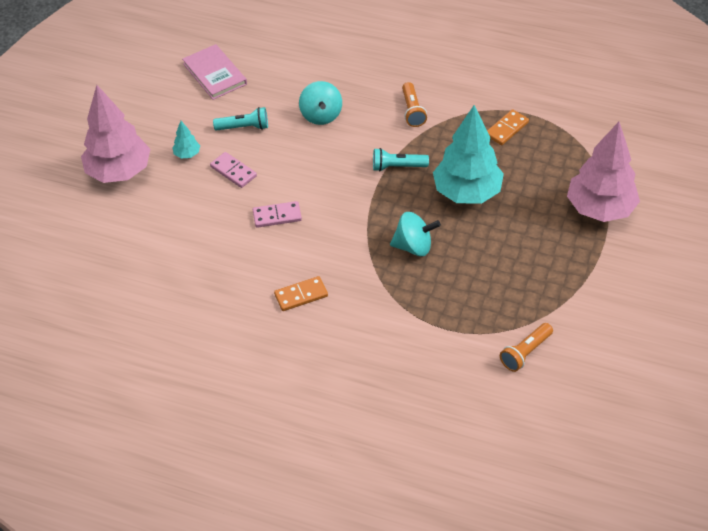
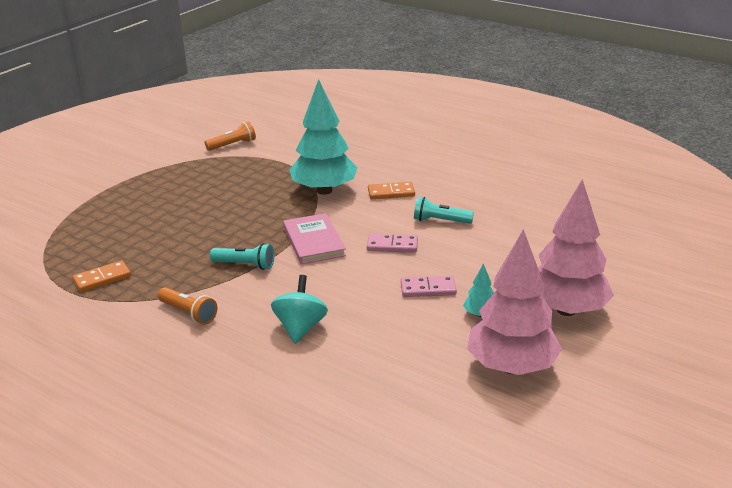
camera: 165 degrees left, 20 degrees down
(214, 74) = (424, 407): pink book -> pink book (314, 241)
(233, 171) = (428, 289): pink domino -> pink domino turned 60 degrees counterclockwise
(244, 127) = (402, 331): turquoise flashlight -> turquoise flashlight (440, 221)
(412, 111) = (189, 313): orange flashlight -> orange flashlight turned 120 degrees clockwise
(413, 246) = (273, 207): turquoise spinning top -> none
(466, 192) = (193, 235): turquoise tree -> turquoise tree (324, 190)
(599, 209) = (86, 207): pink tree -> pink tree (511, 367)

